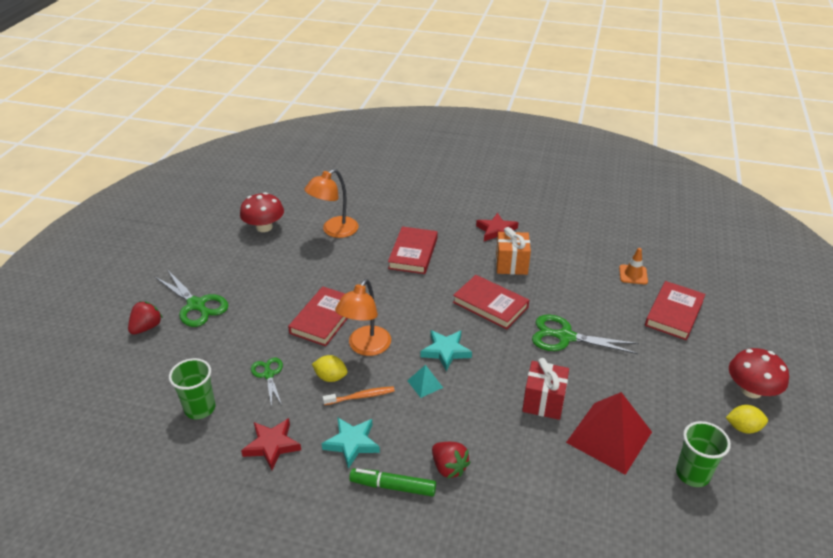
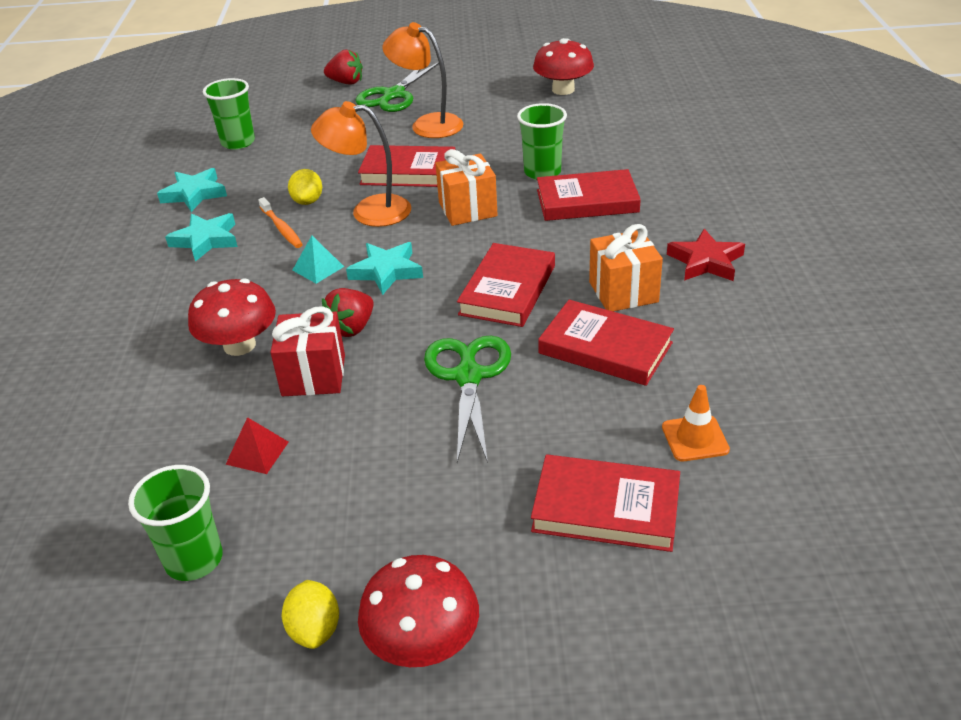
camera: 75 degrees right, 0 degrees up
(268, 375) = (299, 164): green scissors -> none
(272, 445) = (194, 194): red star -> turquoise star
(334, 231) = (592, 133): orange lamp -> orange lamp (427, 124)
(368, 261) = (542, 172): none -> green cup
(392, 302) = (467, 209): none -> orange gift
(393, 486) = (145, 282): green marker -> none
(449, 467) = (178, 315): red strawberry -> red strawberry (352, 328)
(498, 435) = (239, 345): none -> red mushroom
(557, 283) = (605, 348): none -> red book
(609, 437) = (257, 453): red pyramid -> red pyramid, size x0.45

